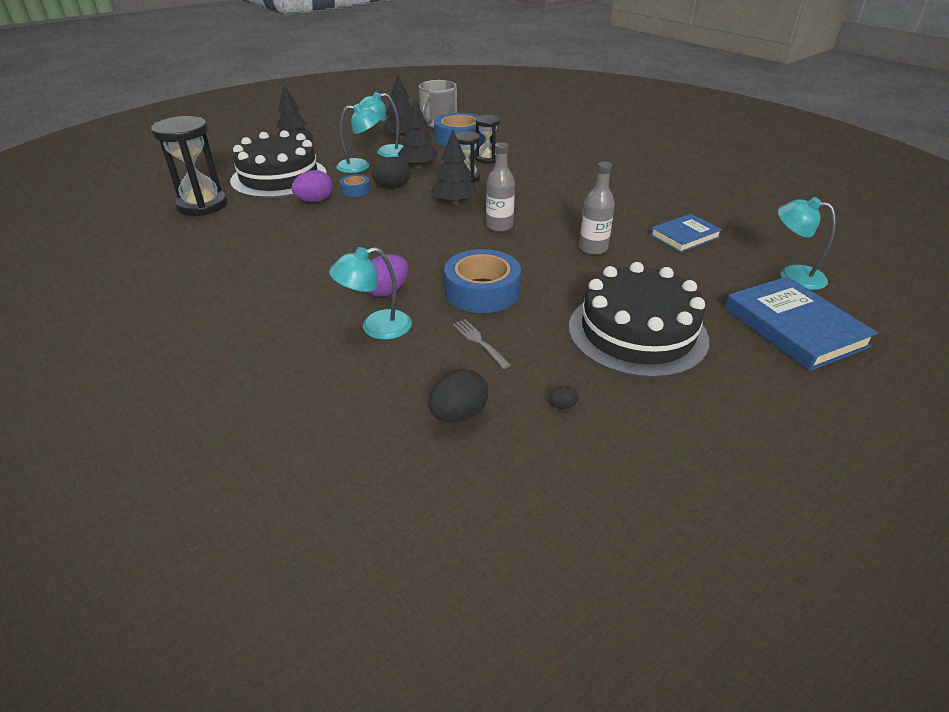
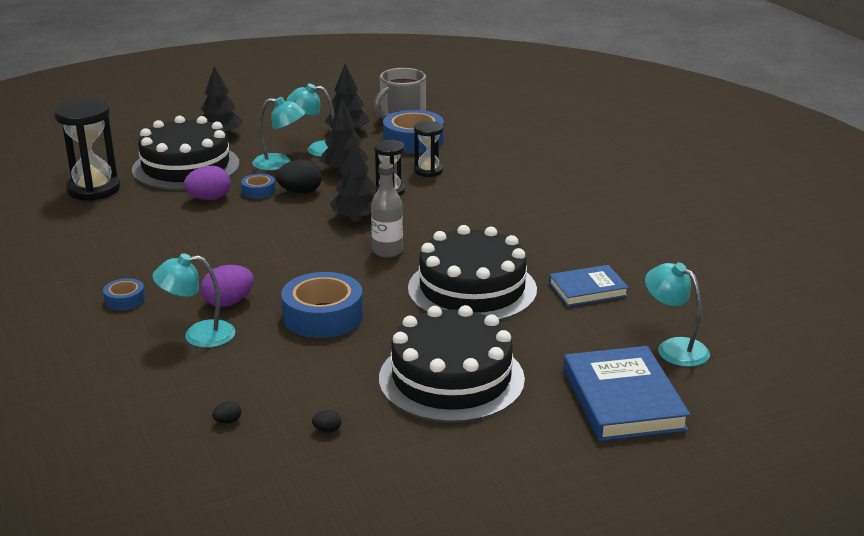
camera: 15 degrees right, 10 degrees down
(284, 303) = (125, 300): none -> blue tape
(458, 414) = (228, 421): black egg -> black egg, size x0.46
(479, 342) = (288, 363): grey fork -> none
(593, 249) = (472, 289): grey bottle -> black cake

